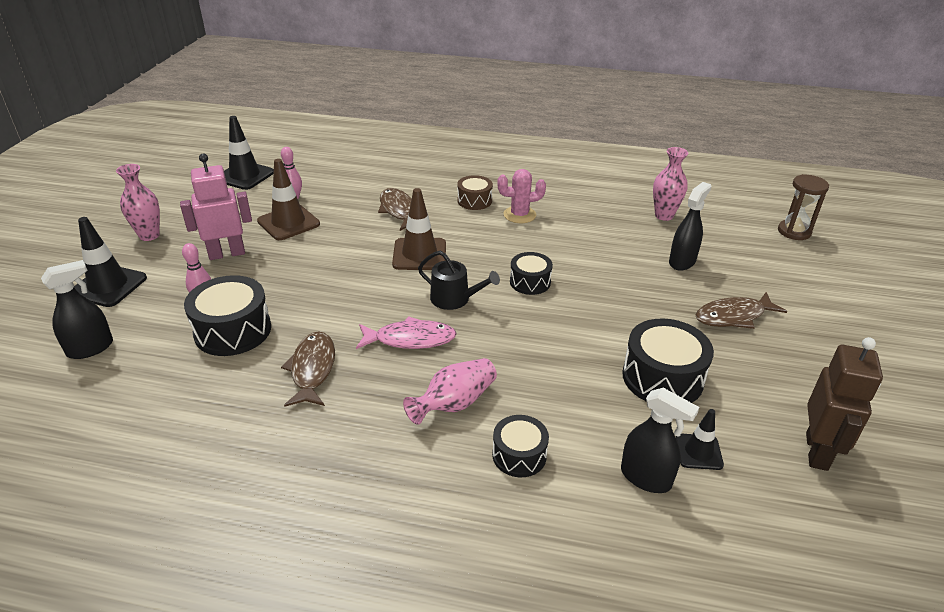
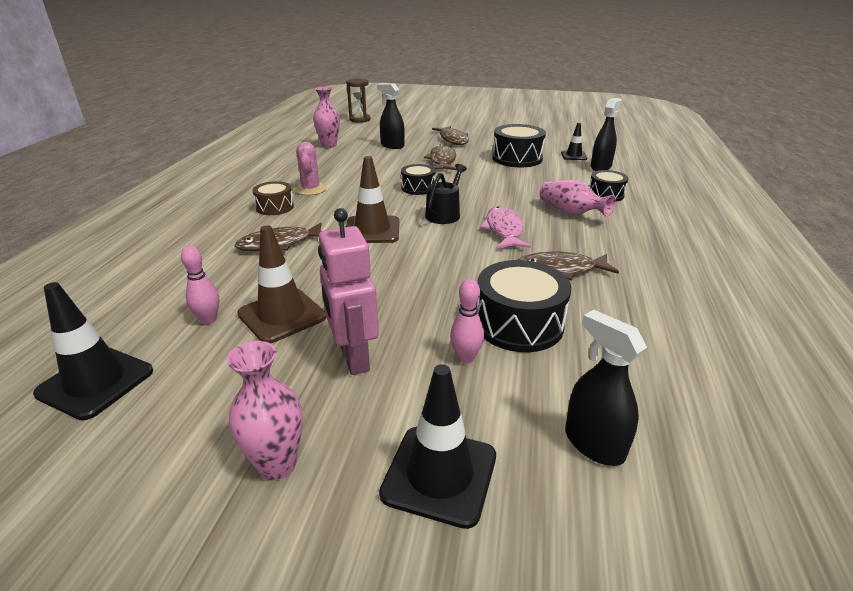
camera: 90 degrees left, 5 degrees down
(632, 303) = (442, 161): none -> brown fish
(817, 451) = (558, 136): brown robot -> none

